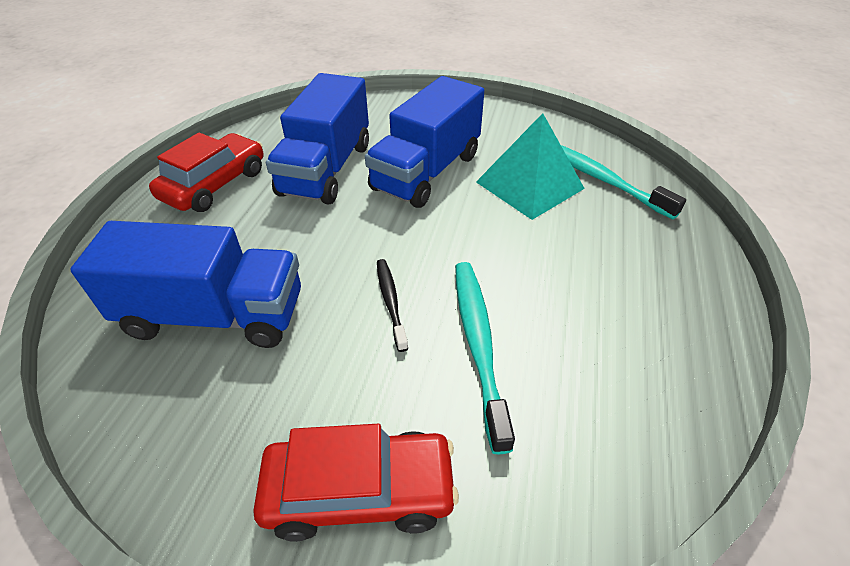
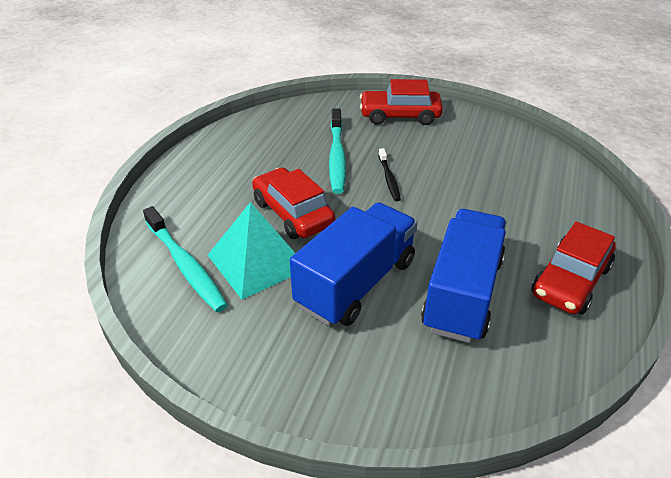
camera: 175 degrees left, 5 degrees down
(214, 315) = (502, 178): blue truck -> none
(513, 239) = (293, 213): none -> red car

